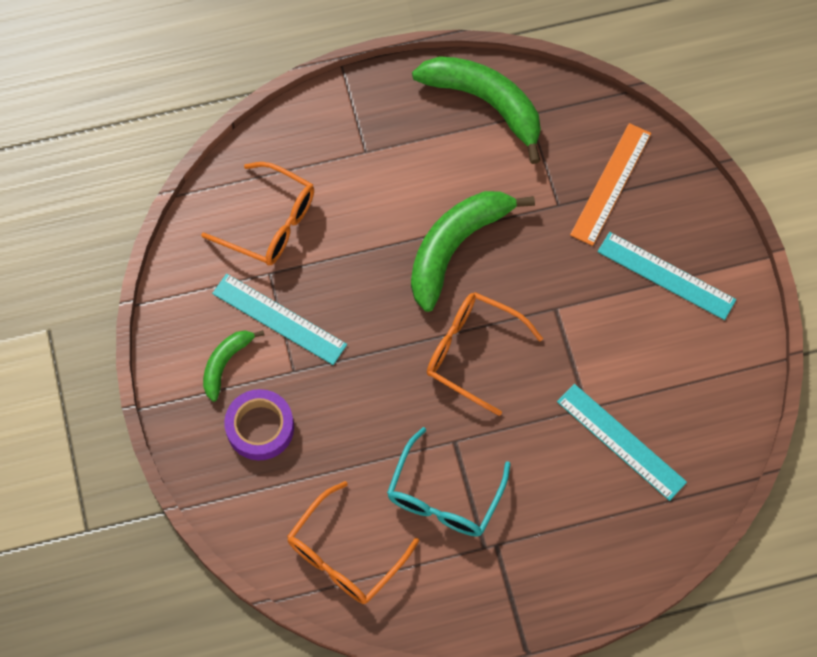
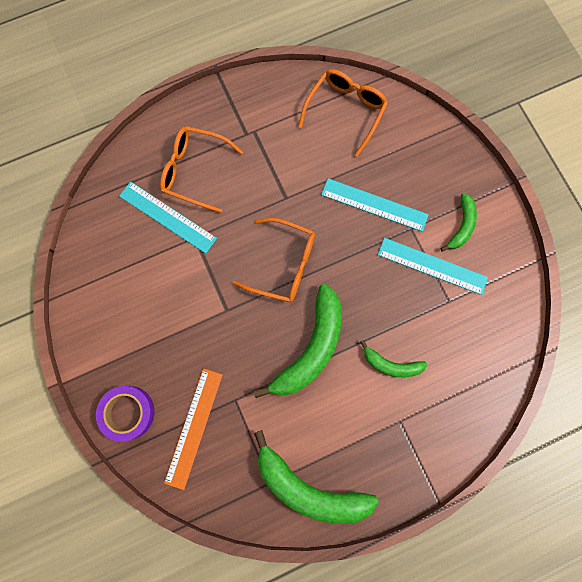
camera: 170 degrees right, 10 degrees up
(260, 427) = (424, 184): purple tape -> purple tape (128, 412)
(270, 223) = (460, 343): orange glasses -> orange glasses (194, 171)
(361, 213) = (390, 364): none -> green banana
(444, 496) = (286, 159): turquoise glasses -> none
(666, 276) = (143, 352): turquoise ruler -> turquoise ruler (374, 205)

